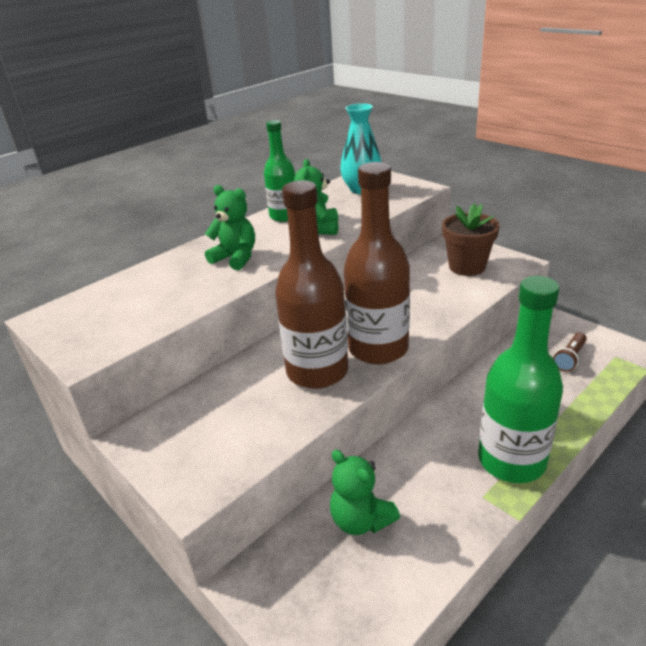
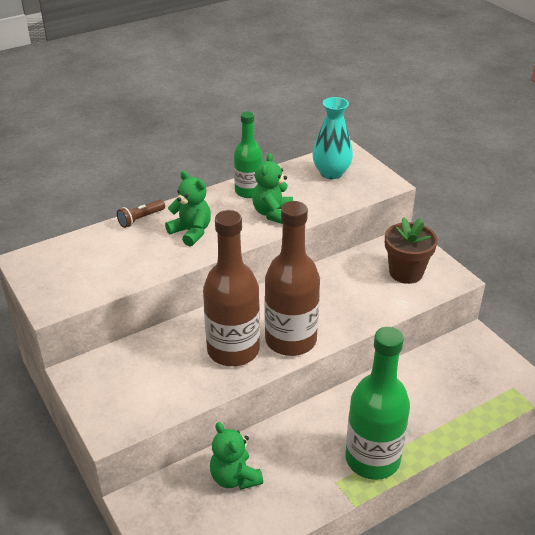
camera: 10 degrees right, 5 degrees up
(570, 358) = (471, 379): brown flashlight -> brown flashlight (140, 219)

